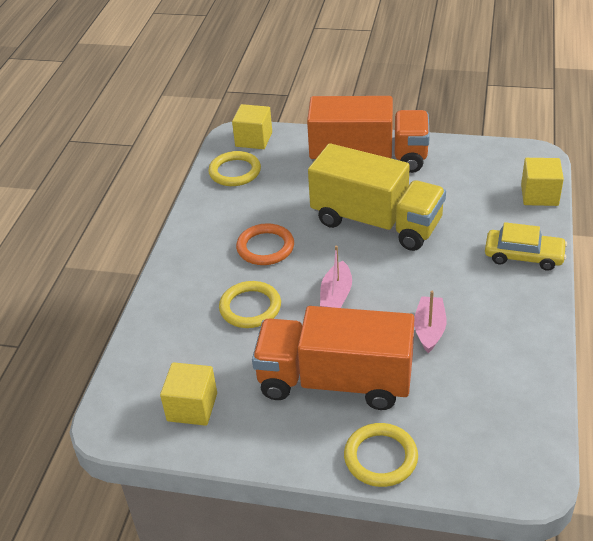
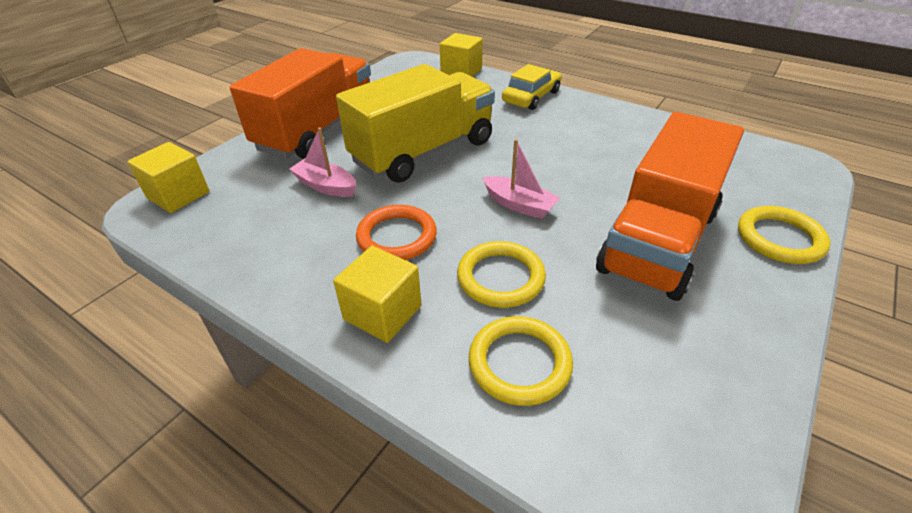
camera: 70 degrees left, 0 degrees up
(192, 407) = (676, 388): yellow cube -> yellow cube (382, 312)
(235, 172) = (221, 226): yellow ring -> yellow ring (519, 363)
(429, 329) = (602, 163): pink boat -> pink boat (326, 186)

